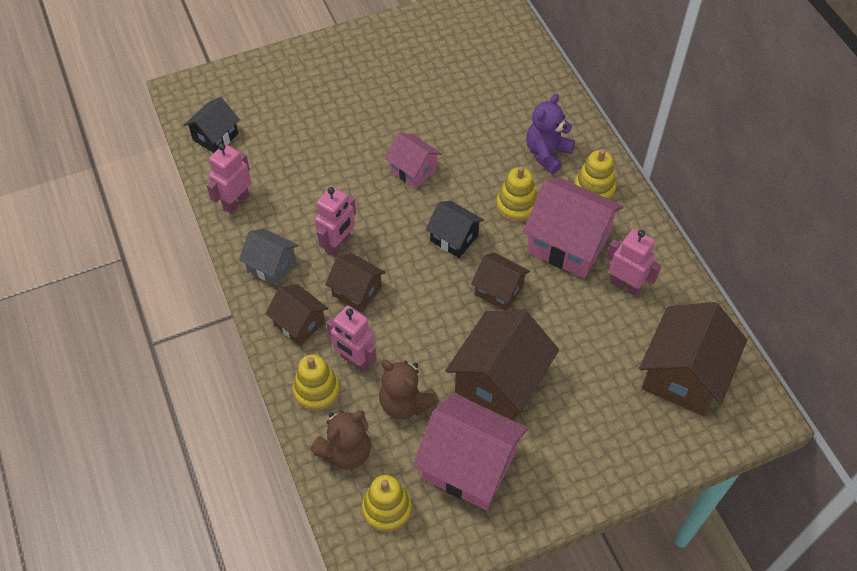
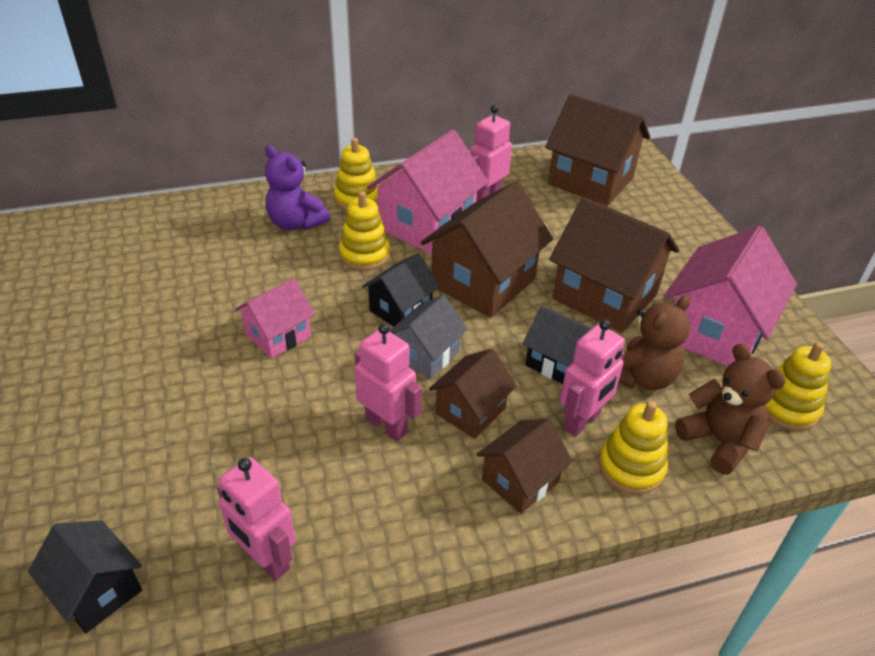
camera: 85 degrees left, 15 degrees down
(271, 266) = (410, 512): grey house -> grey house (426, 355)
(413, 345) = (557, 362): none -> black house
(499, 290) = (483, 282): brown house -> brown house, size x1.77

